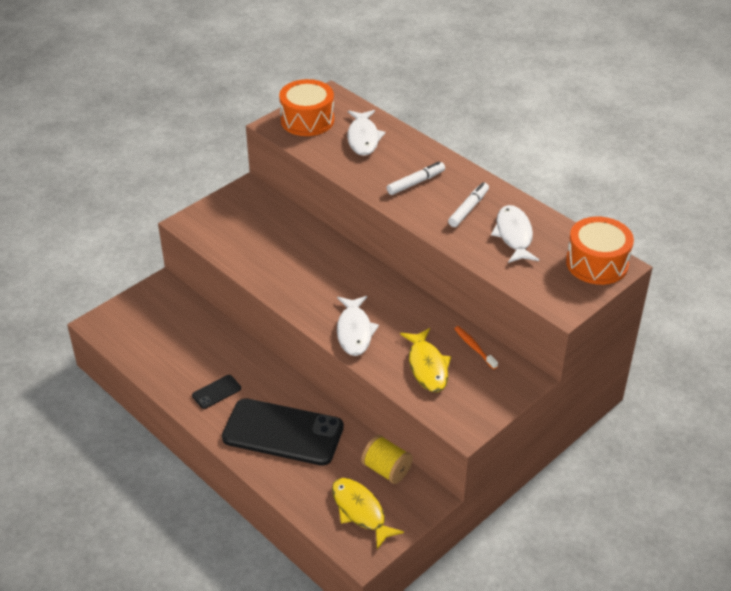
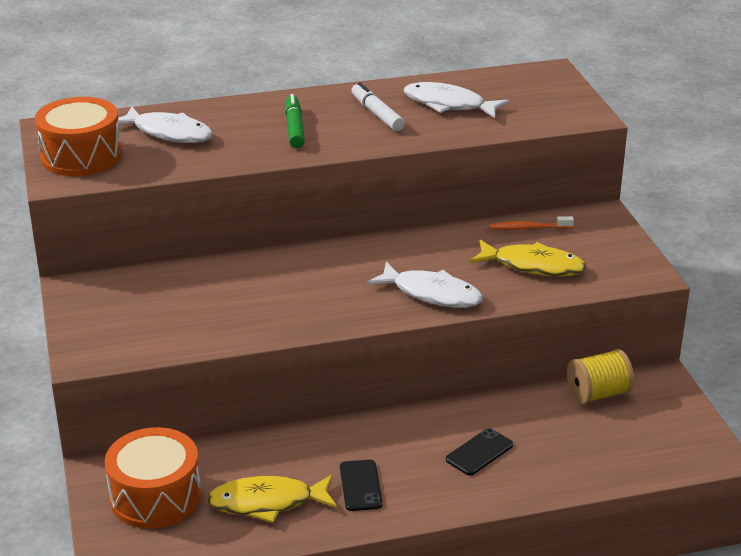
camera: 60 degrees left, 10 degrees down
(283, 433) = (479, 452): black phone -> black phone, size x0.42
(360, 511) = (649, 434): yellow fish -> yellow fish (267, 502)
(415, 183) = (294, 128): white marker -> green marker
(597, 263) = (537, 80): orange drum -> orange drum (155, 496)

